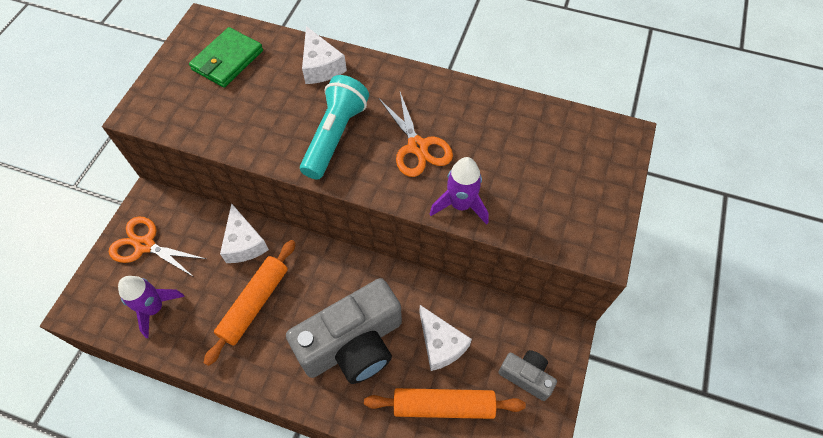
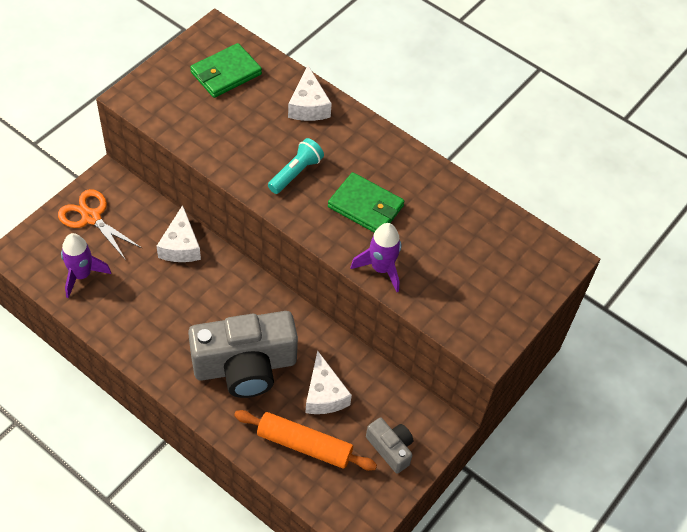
camera: 15 degrees right, 5 degrees down
(254, 304) = (170, 302): orange rolling pin -> none
(335, 136) = (296, 173): turquoise flashlight -> turquoise flashlight, size x0.65
(417, 147) = (365, 206): orange scissors -> green wallet

